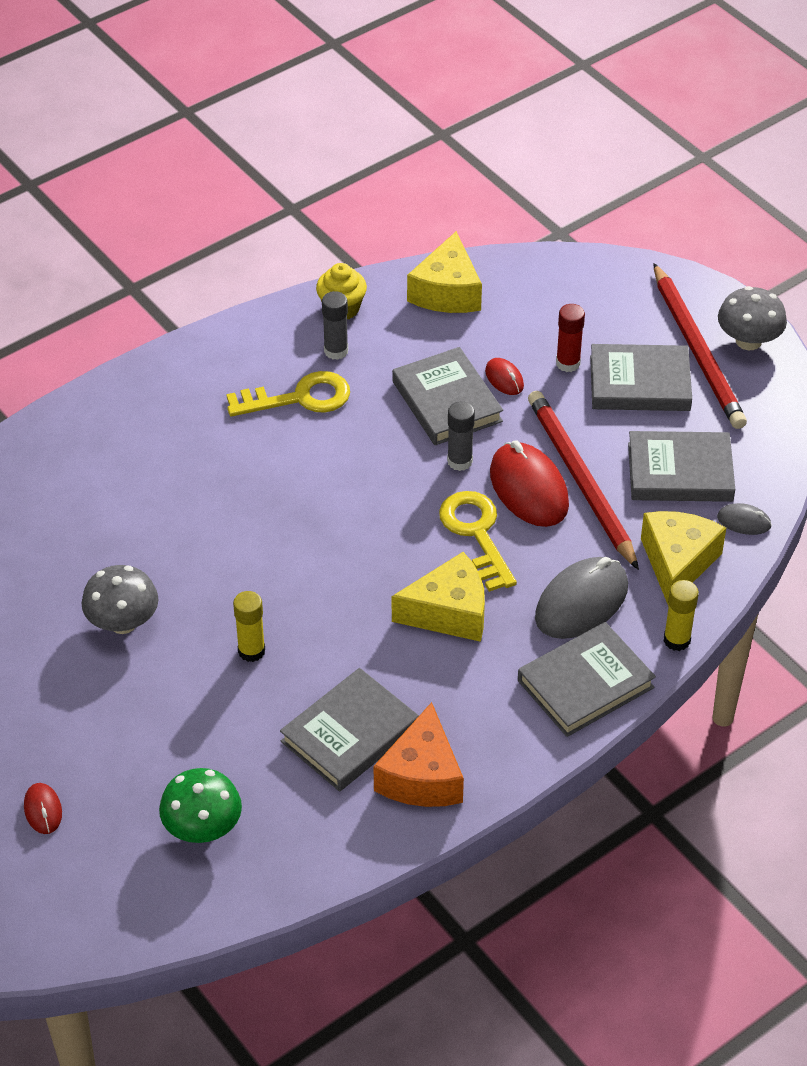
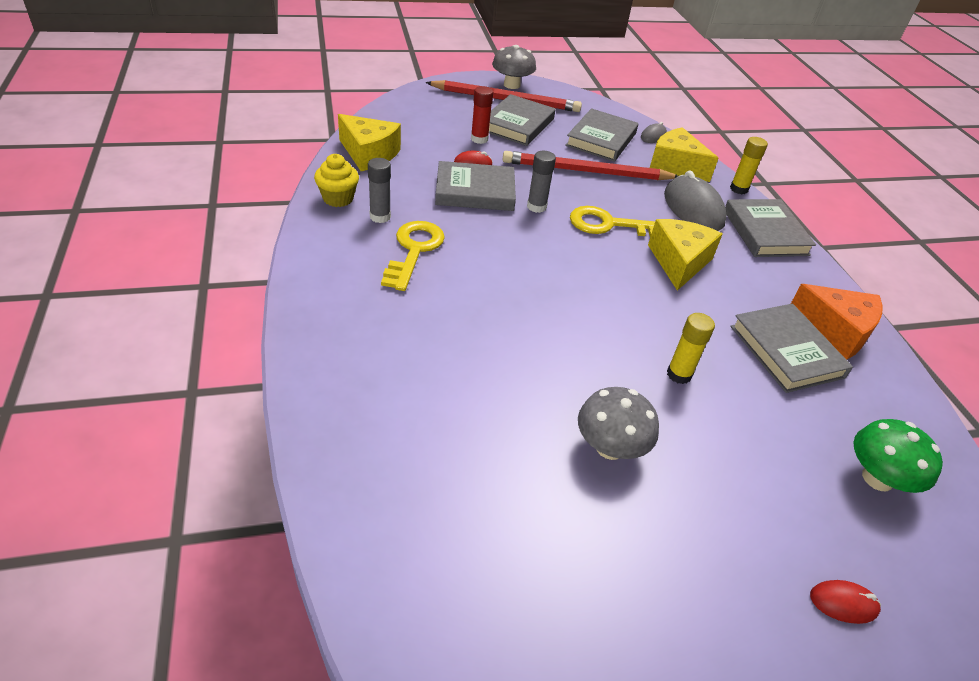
camera: 70 degrees left, 5 degrees down
(528, 489) = (581, 191): red mouse -> none

